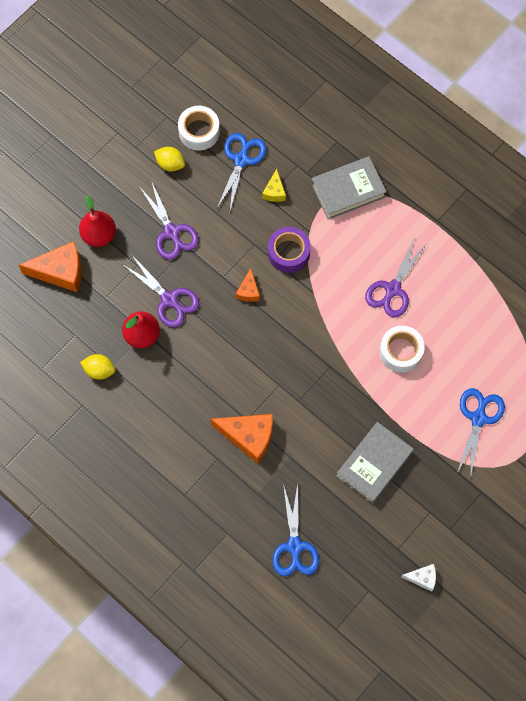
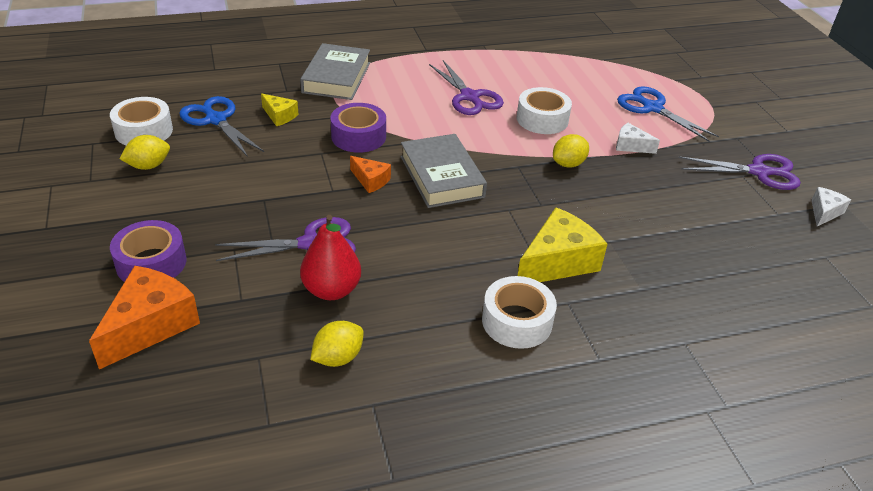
camera: 60 degrees left, 30 degrees down
(99, 235) = (151, 263): red pear -> purple tape
(171, 232) = (229, 203): purple scissors -> purple scissors (759, 172)
(183, 440) = (517, 321): none -> white tape
(249, 437) = (558, 262): orange cheese -> yellow cheese
(294, 546) = (736, 290): blue scissors -> none
(357, 395) = (568, 164): none -> yellow lemon
(374, 464) = (661, 187): grey book -> grey book (441, 176)
(411, 425) = (631, 146): none -> white cheese

